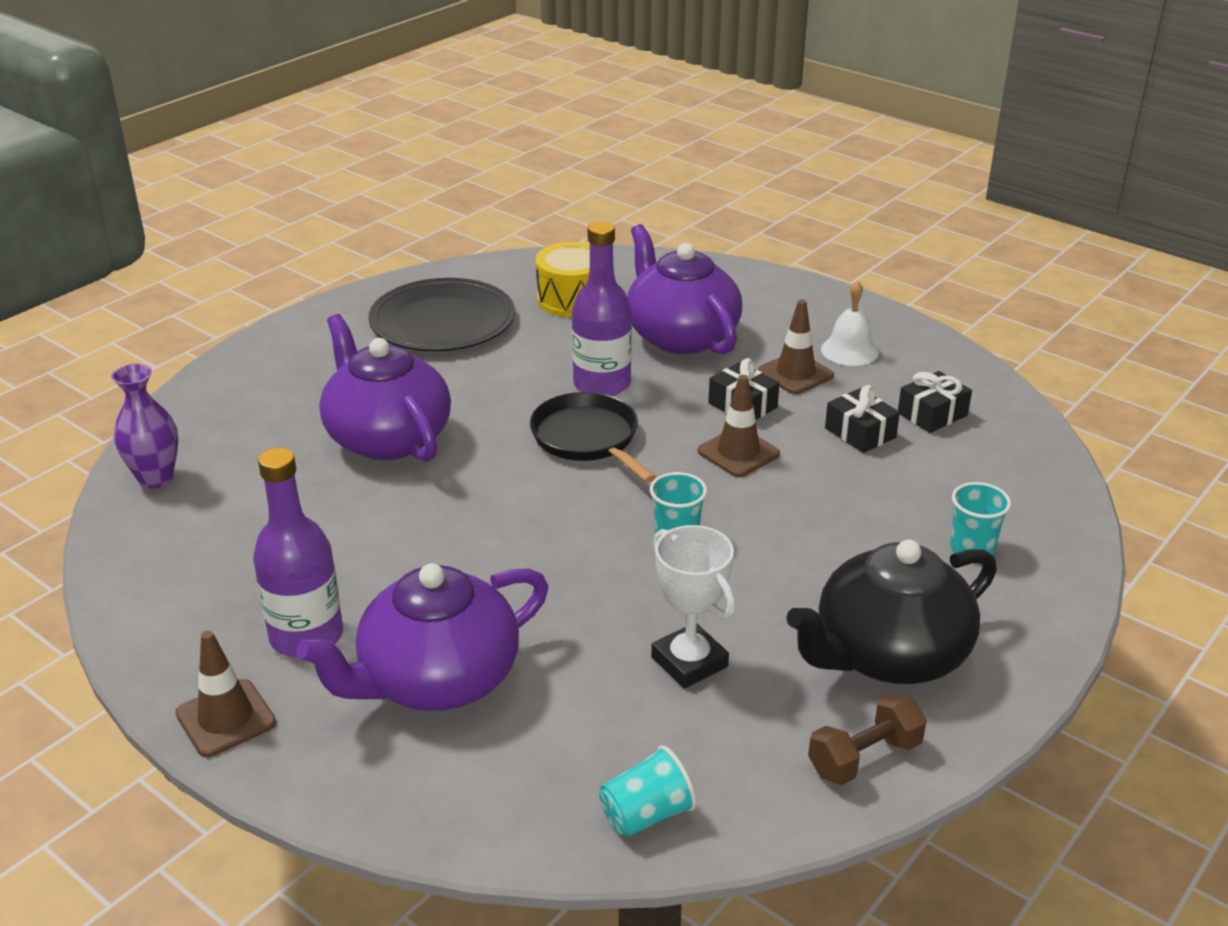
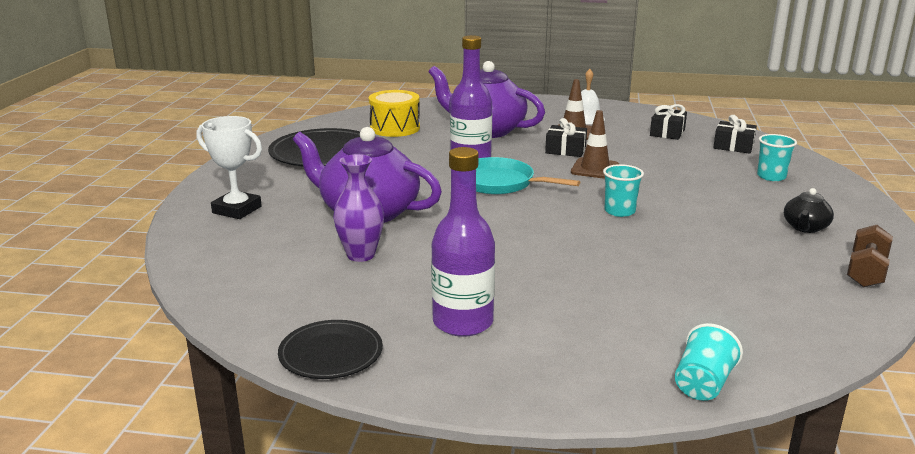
camera: 30 degrees left, 10 degrees down
(148, 624) = (331, 353): none -> black plate
(156, 478) = (219, 274): purple vase -> purple vase (361, 255)
(226, 718) = (471, 385): brown traffic cone -> none
(437, 680) = (584, 316): purple teapot -> none
(588, 439) = (500, 183): black pan -> turquoise pan
(646, 814) = (806, 336): turquoise cup -> turquoise cup (703, 384)
(689, 662) = (714, 261): white trophy -> white trophy (237, 210)
(860, 433) = (644, 147): black gift -> black gift (733, 146)
(888, 655) = (805, 227): black teapot -> black teapot, size x0.45

